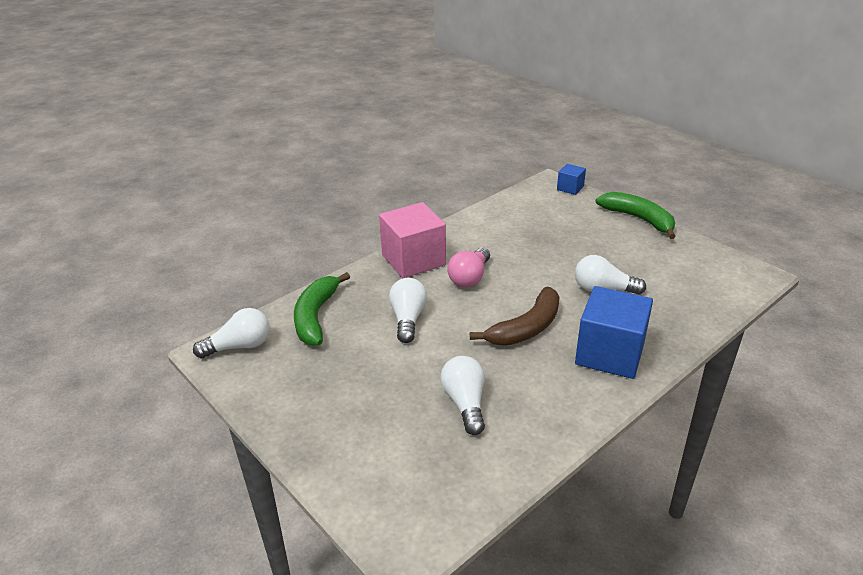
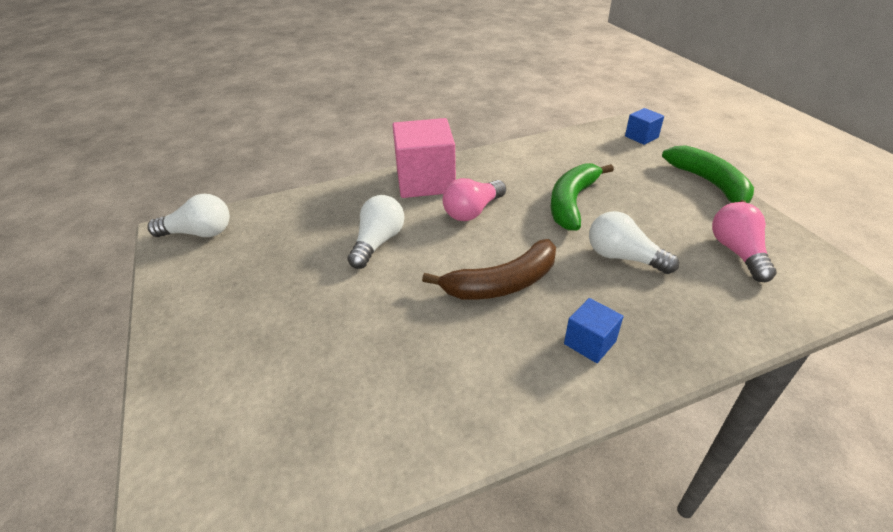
camera: 20 degrees right, 5 degrees up
(316, 316) = (291, 219): green banana -> green banana (572, 202)
(465, 403) = (374, 359): white light bulb -> none
(609, 354) = (590, 342): blue cube -> blue cube, size x0.49
(679, 268) = (737, 252): none -> pink light bulb

